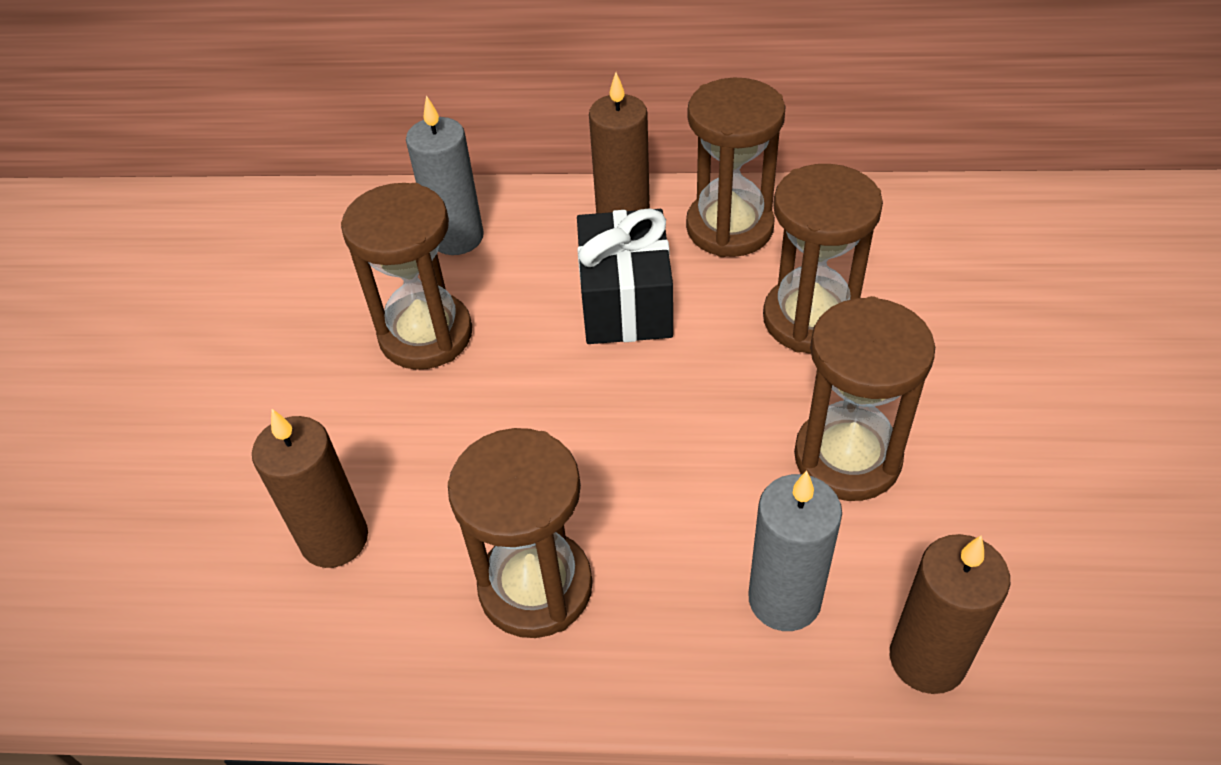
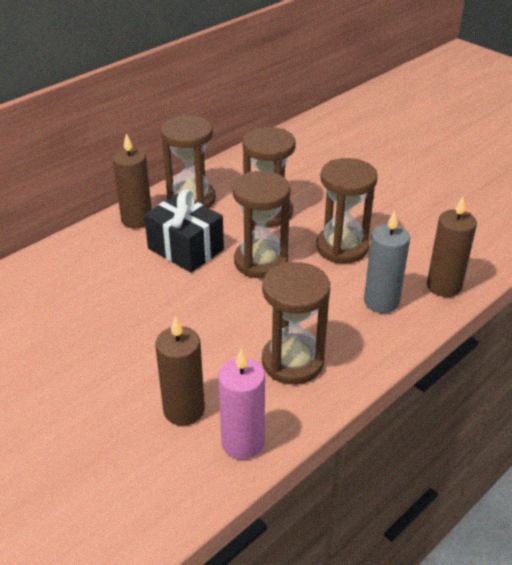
camera: 50 degrees left, 10 degrees down
(333, 647) = (242, 443): none -> pink candle
(426, 335) = (109, 314): brown hourglass -> brown hourglass (261, 262)
(457, 237) = (66, 271): grey candle -> none

